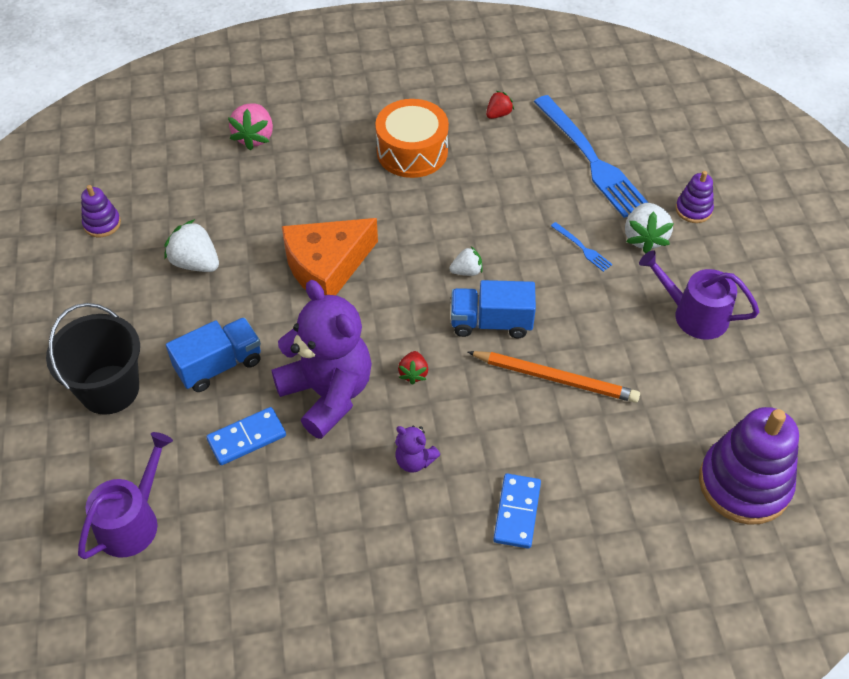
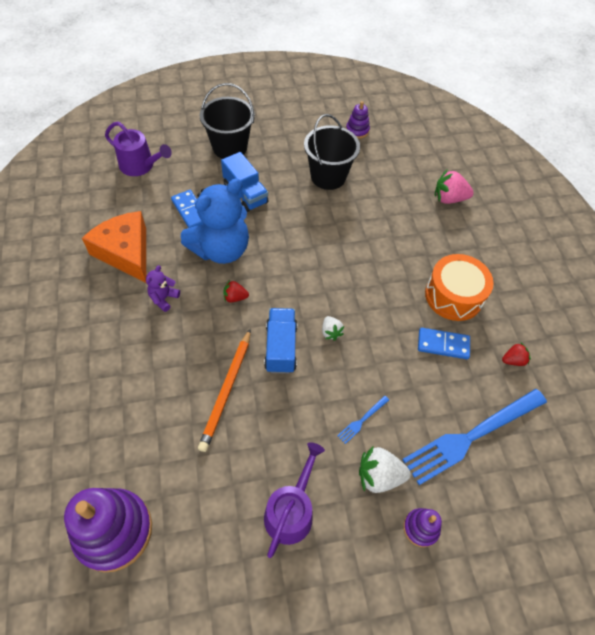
camera: 85 degrees right, 5 degrees up
(195, 263) = (328, 176): white strawberry -> black bucket
(326, 266) = (330, 245): orange cheese -> orange cheese (126, 252)
(327, 393) = (221, 249): purple teddy bear -> blue teddy bear
(498, 114) = (513, 360): red strawberry -> red strawberry turned 60 degrees counterclockwise
(517, 512) = (115, 359): blue domino -> blue domino (443, 344)

